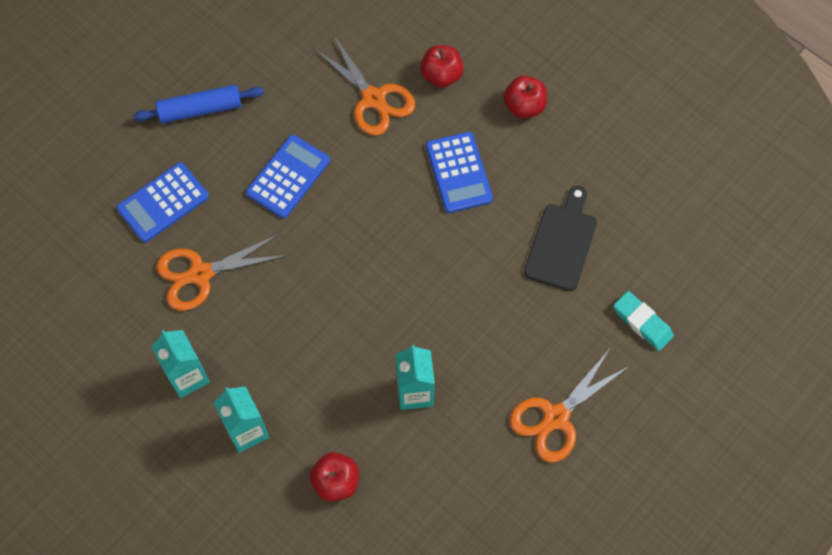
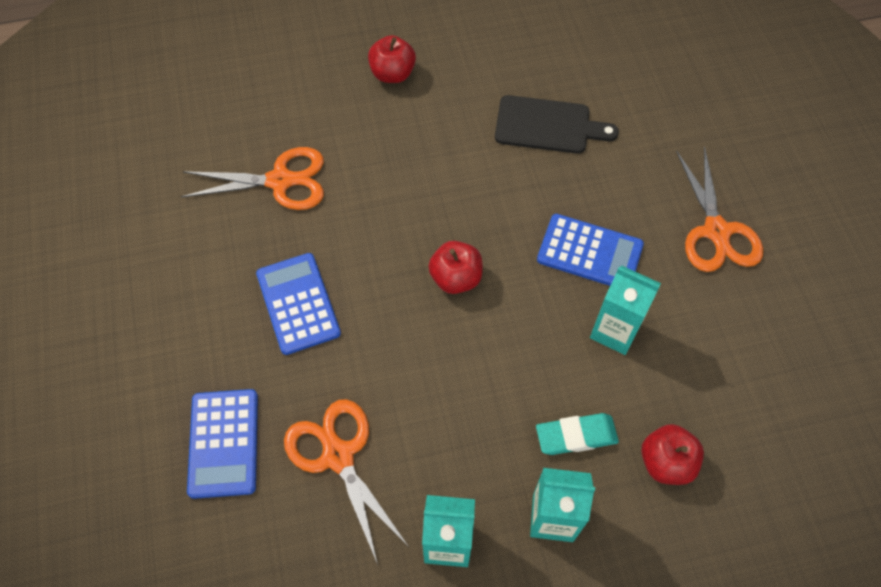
camera: 55 degrees left, 5 degrees down
(200, 109) = (149, 339): blue rolling pin -> none
(200, 274) = (338, 455): orange scissors -> orange scissors turned 135 degrees clockwise
(441, 75) = (306, 115): red apple -> red apple (456, 278)
(459, 173) = (416, 160): blue calculator -> blue calculator (589, 252)
(562, 243) = (548, 126): black cutting board -> black cutting board turned 135 degrees clockwise
(642, 322) = (667, 115): turquoise eraser -> turquoise eraser (576, 436)

